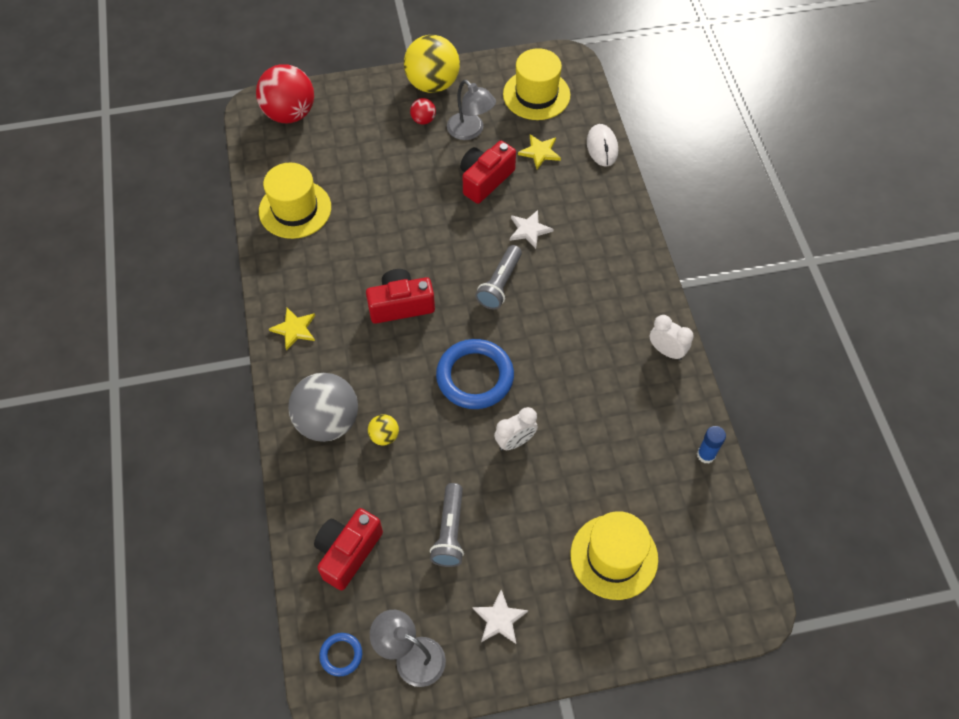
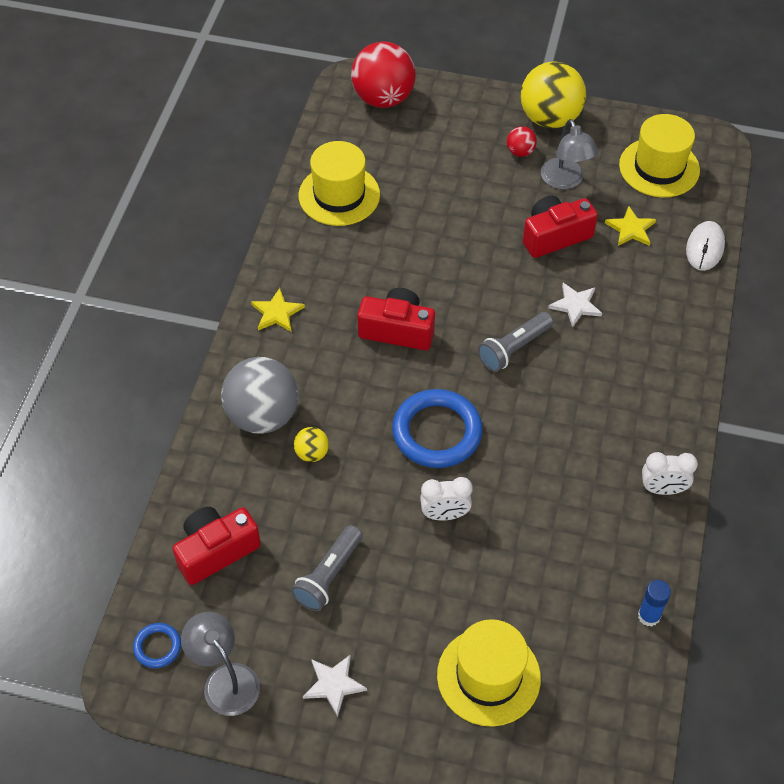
camera: 25 degrees right, 5 degrees down
(666, 351) = (662, 489): white clock -> white clock turned 120 degrees clockwise

